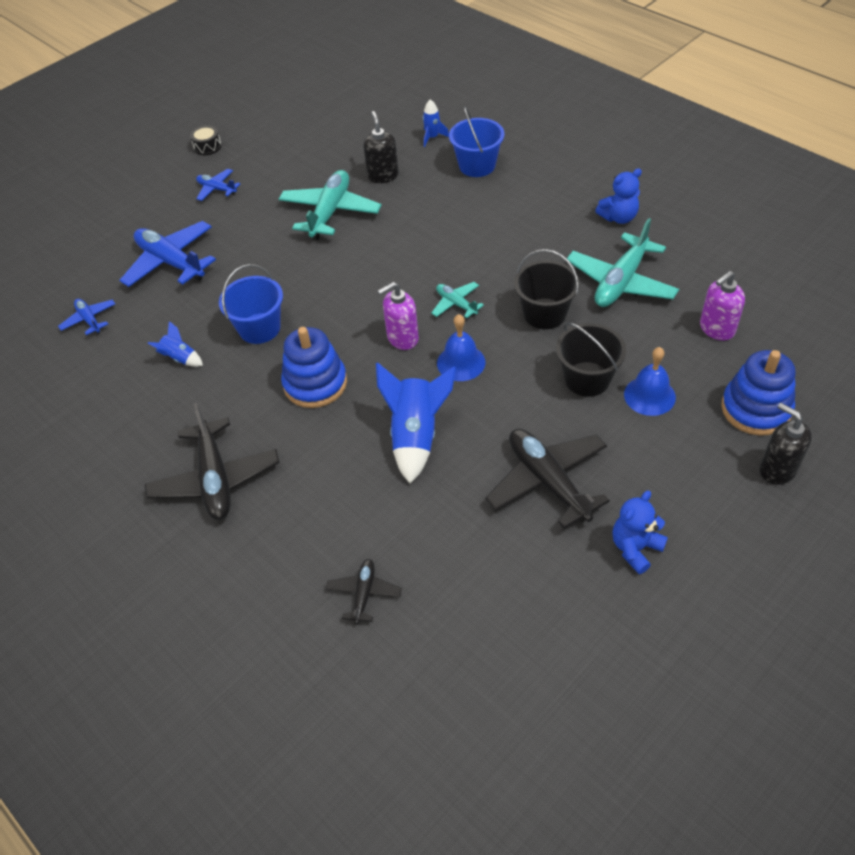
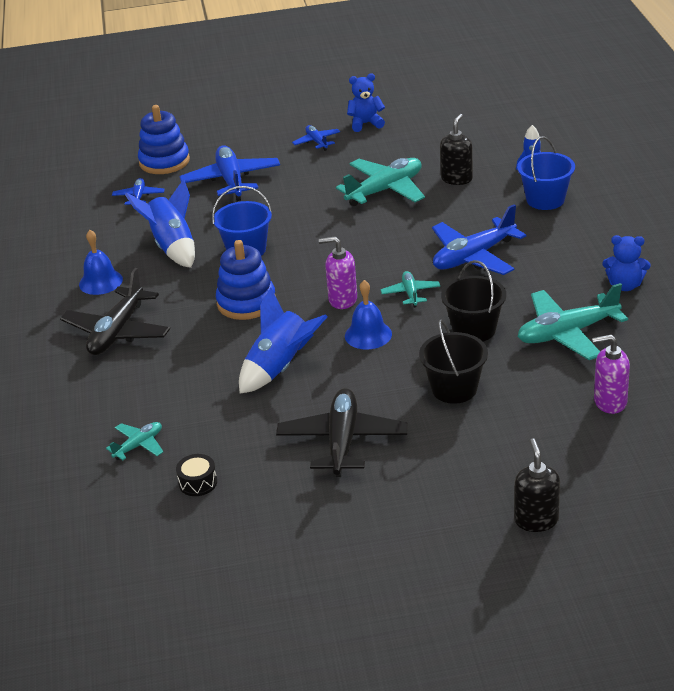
camera: 35 degrees right, 15 degrees down
(180, 358) = (172, 247): blue rocket -> blue rocket, size x1.97
(207, 146) = (342, 108): black drum -> black drum (198, 483)
(364, 593) = (139, 445): black plane -> turquoise plane
(473, 244) = (473, 257): none -> blue plane
(635, 548) = (357, 513): blue teddy bear -> blue teddy bear (366, 124)
(649, 395) = (492, 422): blue bell -> blue bell (100, 282)
(756, 409) = (571, 472): blue stacking toy -> blue stacking toy (164, 161)

